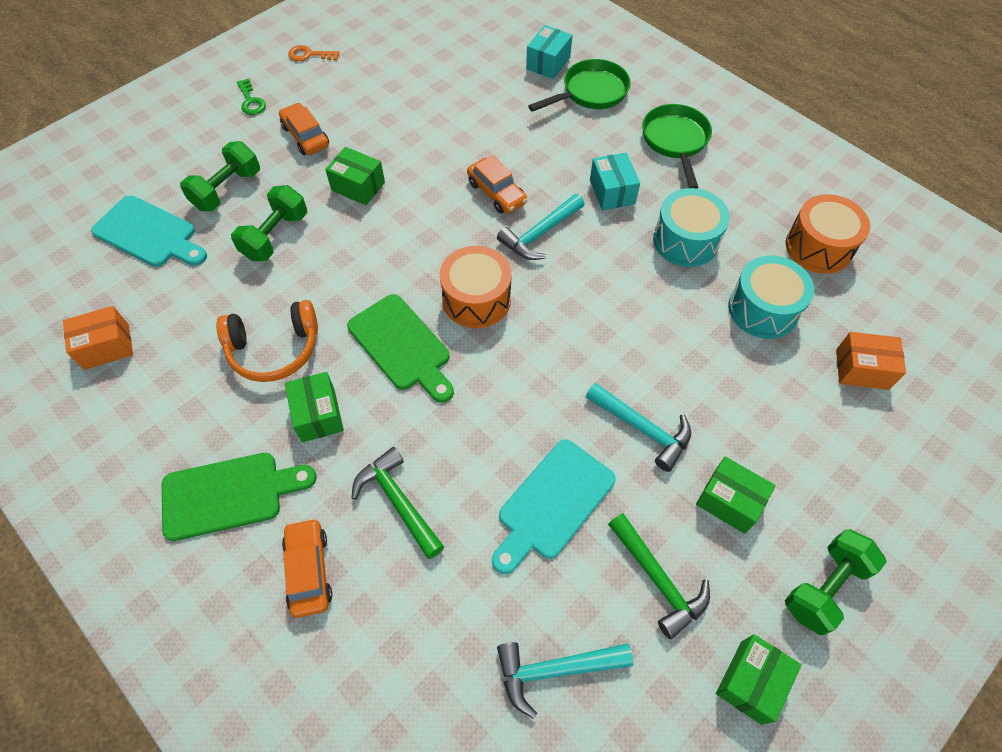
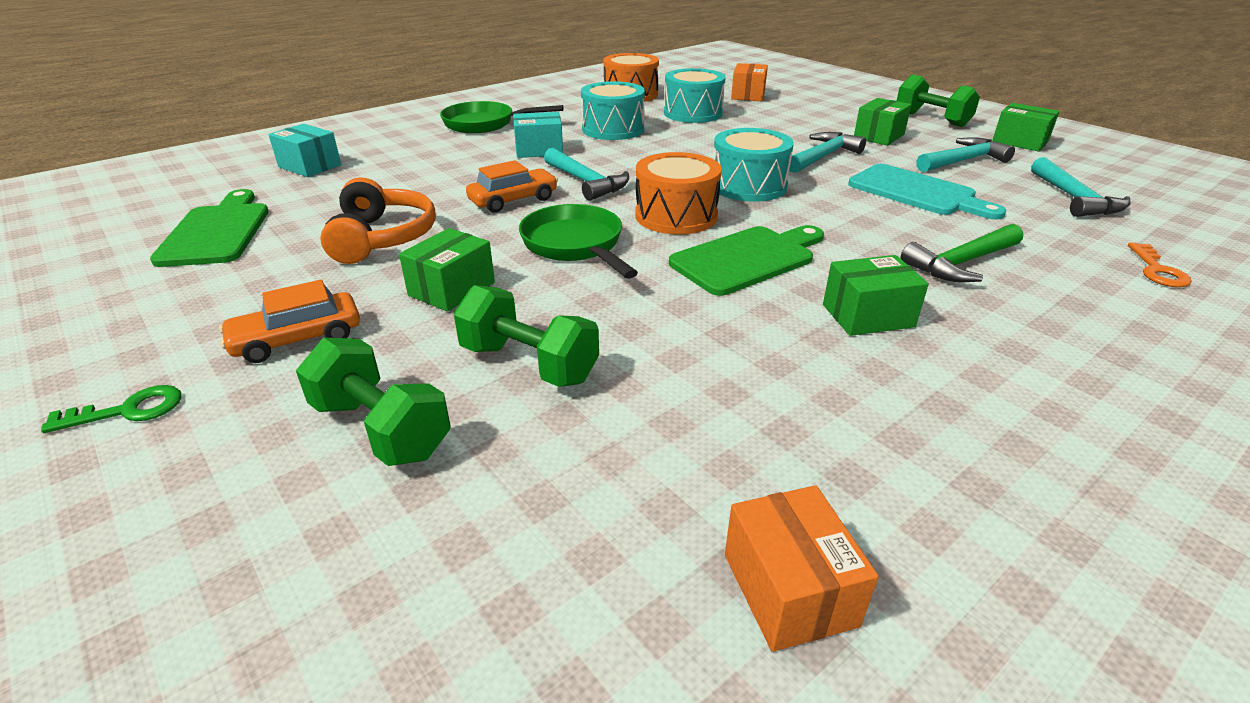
camera: 85 degrees left, 25 degrees down
(149, 233) = (458, 549): turquoise cutting board -> none
(229, 494) = (1030, 387): green cutting board -> green cutting board (217, 232)
(274, 349) = (765, 356): orange headphones -> orange headphones (382, 238)
(309, 55) = (64, 340): orange key -> orange key (1157, 270)
(309, 571) = (1088, 318): orange car -> none
(548, 354) = (748, 186): none -> turquoise drum
(590, 92) = (382, 150): green pan -> green pan (575, 245)
(658, 580) = (963, 161): green hammer -> turquoise hammer

